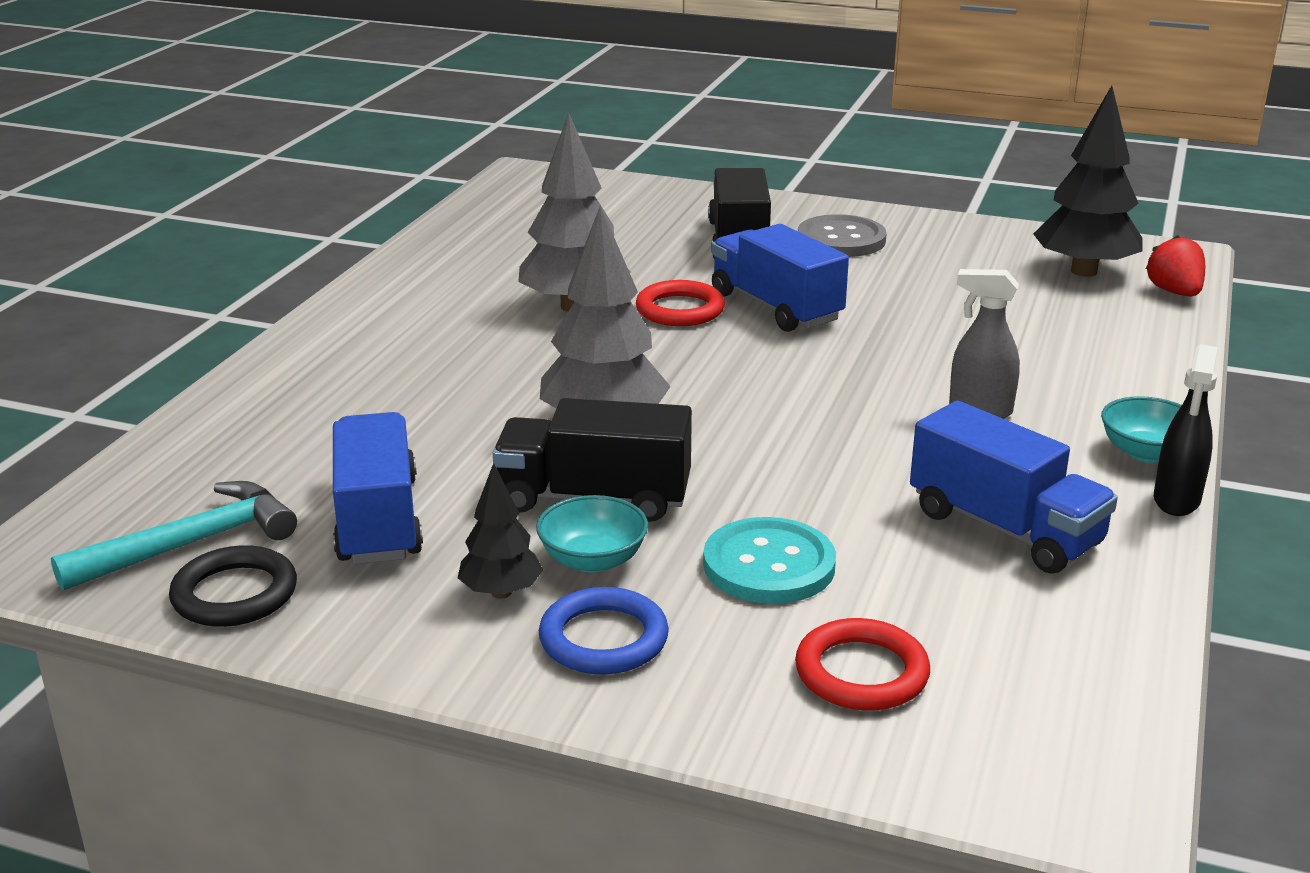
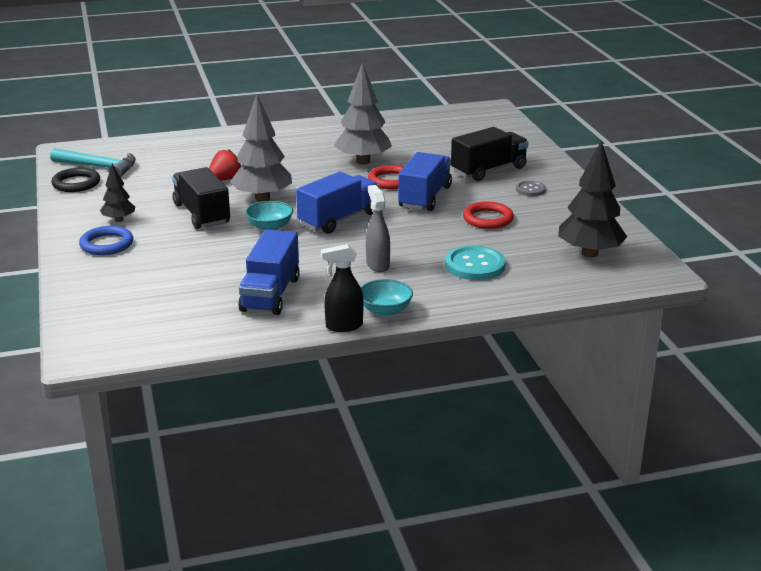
camera: 55 degrees right, 0 degrees up
(378, 520) = (145, 187): blue truck -> blue truck (339, 219)
(593, 560) = (157, 227): turquoise bowl -> turquoise bowl (270, 227)
(769, 565) = (187, 257): turquoise button -> turquoise button (475, 265)
(841, 240) = (530, 189): grey button -> grey button, size x0.57
(861, 672) = (129, 292): red ring -> red ring (488, 219)
(1174, 292) = (600, 281): red strawberry -> red strawberry (225, 179)

